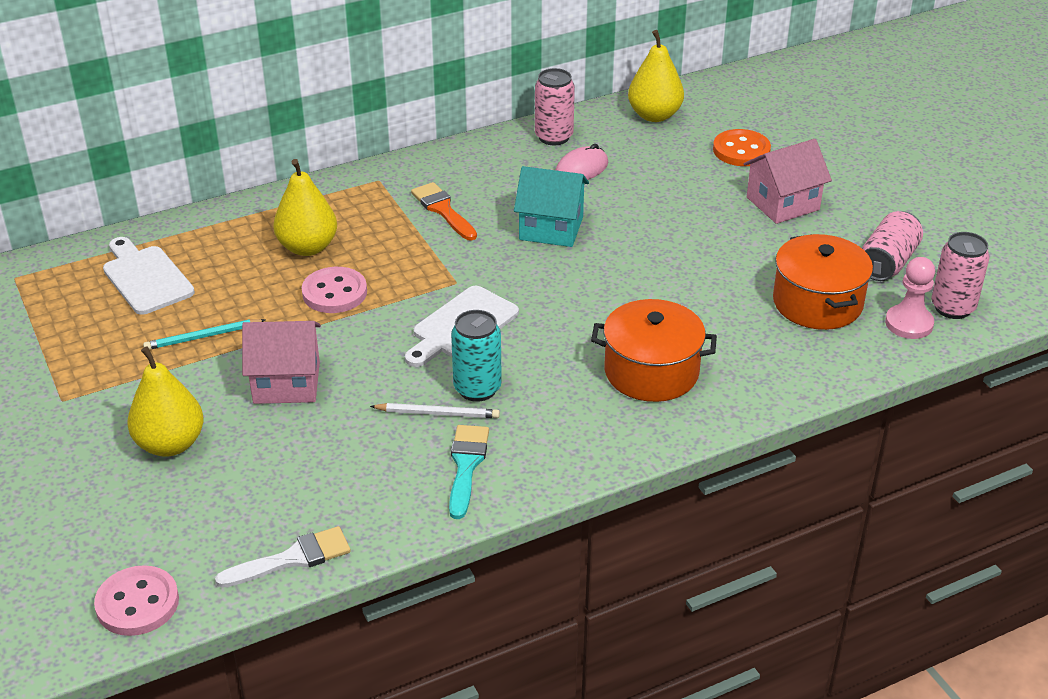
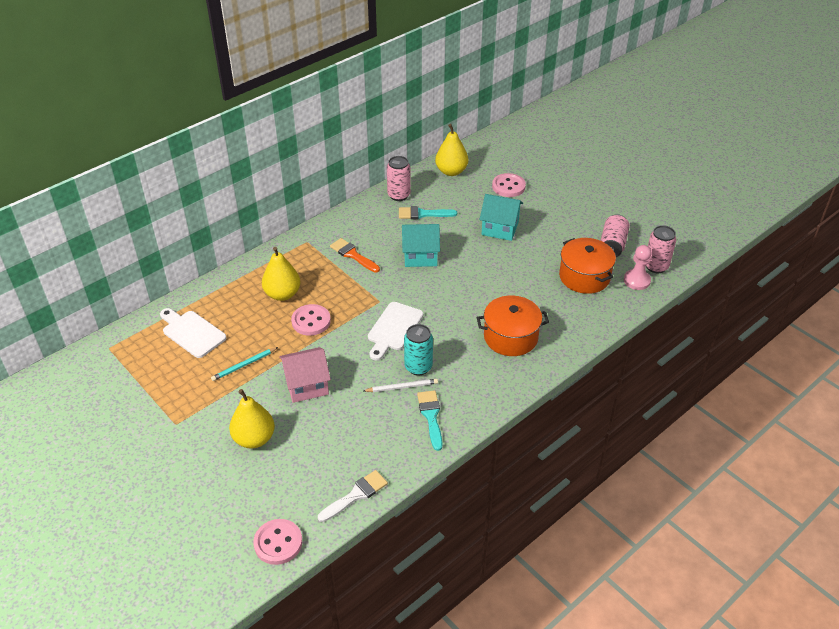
camera: 15 degrees left, 5 degrees up
(581, 169) = (423, 214): pink mouse -> turquoise brush
(701, 209) = (500, 228): none -> turquoise house
(741, 150) = (508, 186): orange button -> pink button
(782, 203) = (543, 217): pink house -> none

